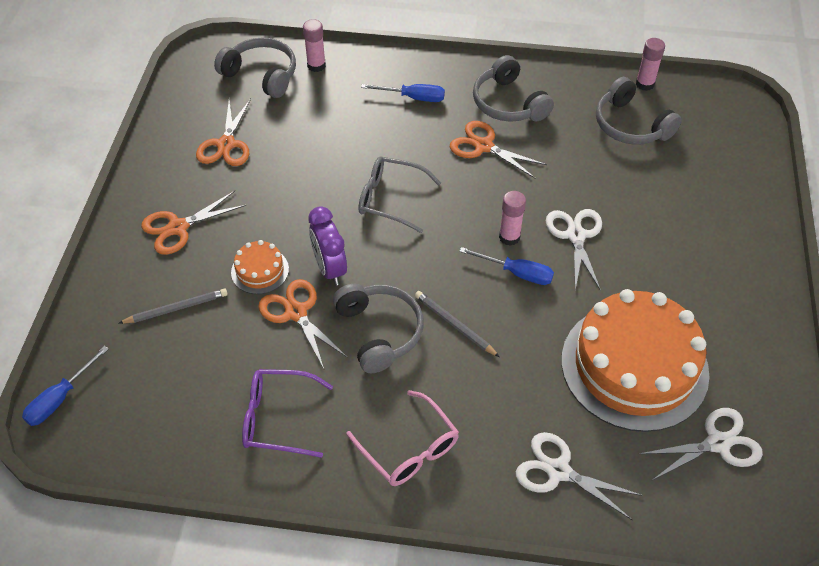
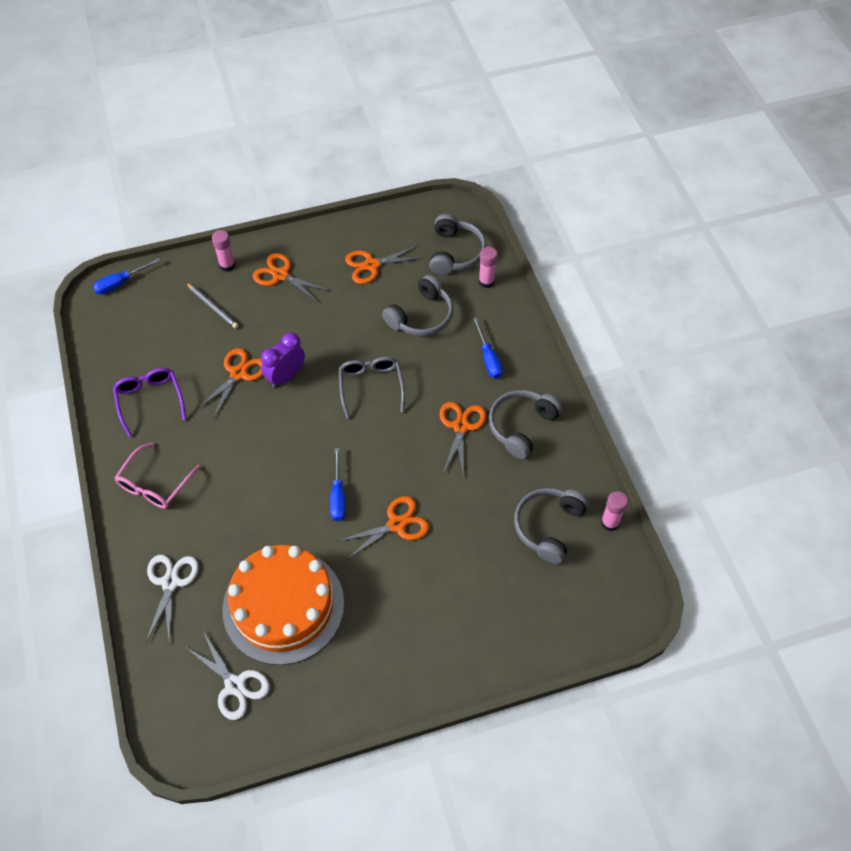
camera: 65 degrees right, 5 degrees up
(60, 398) = (120, 283): blue screwdriver -> blue screwdriver turned 45 degrees counterclockwise
(260, 270) = (265, 337): orange cake -> none
(379, 332) = (243, 429): grey headphones -> grey headphones (421, 316)
(455, 325) = (270, 473): grey pencil -> none
(509, 237) = (372, 478): pink glue stick -> pink glue stick (227, 265)
(576, 236) = (396, 524): white scissors -> orange scissors

